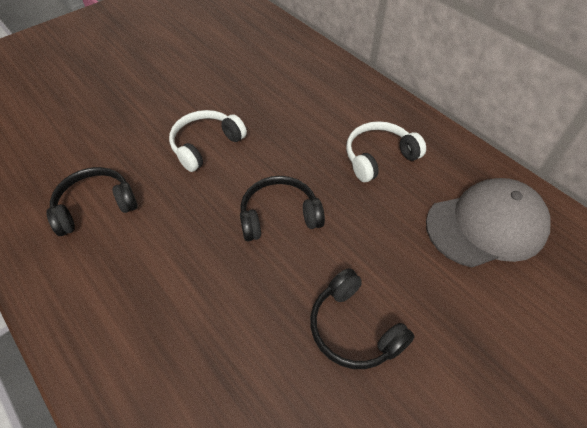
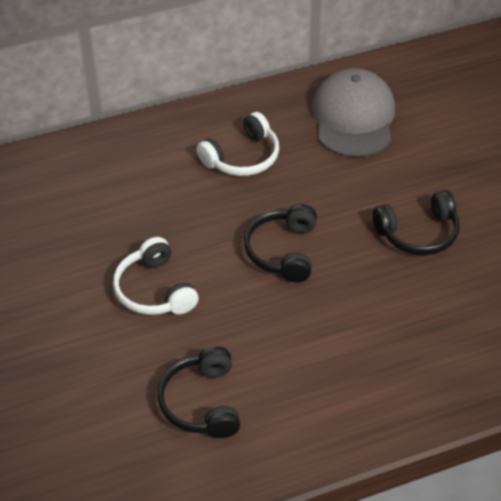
camera: 70 degrees left, 5 degrees down
(379, 157) = (243, 157): white headphones -> white headphones turned 120 degrees counterclockwise

